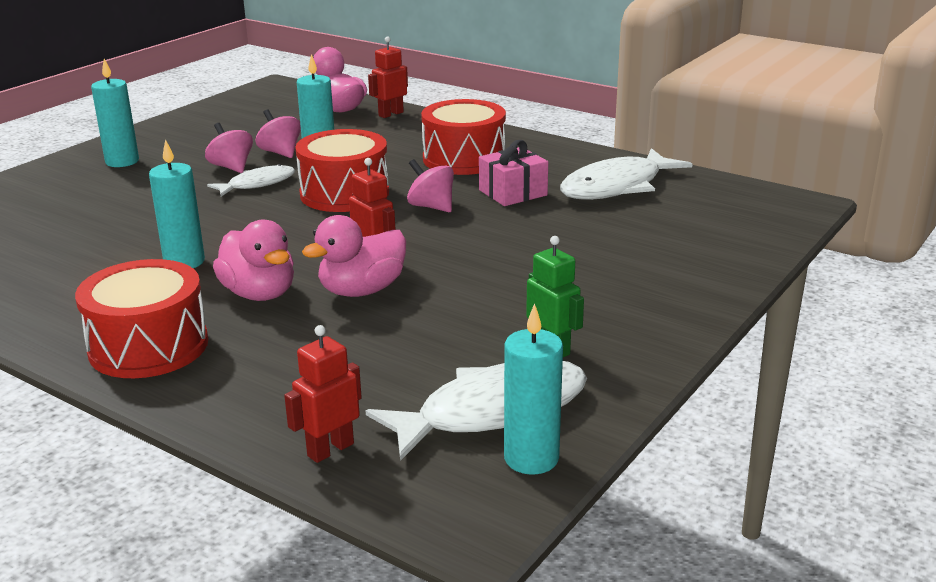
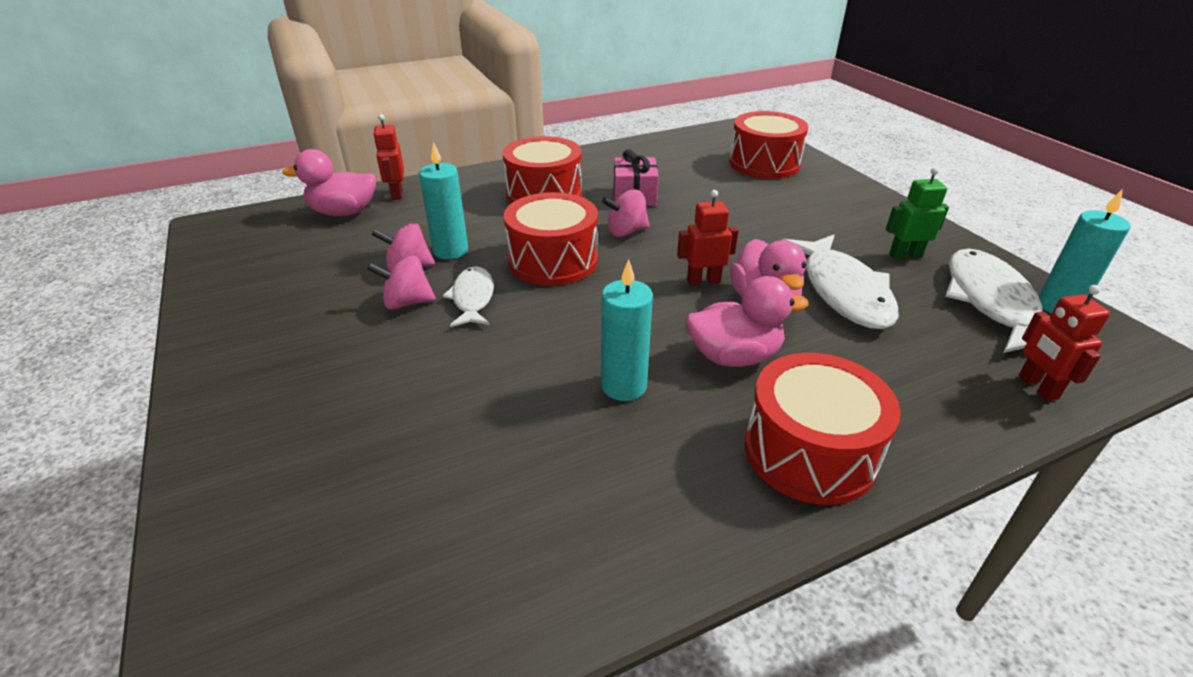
camera: 60 degrees left, 10 degrees up
(122, 161) = (278, 372): turquoise candle -> none
(617, 186) = (664, 162): white fish -> white fish (843, 291)
(697, 234) = (764, 164): none -> red drum

